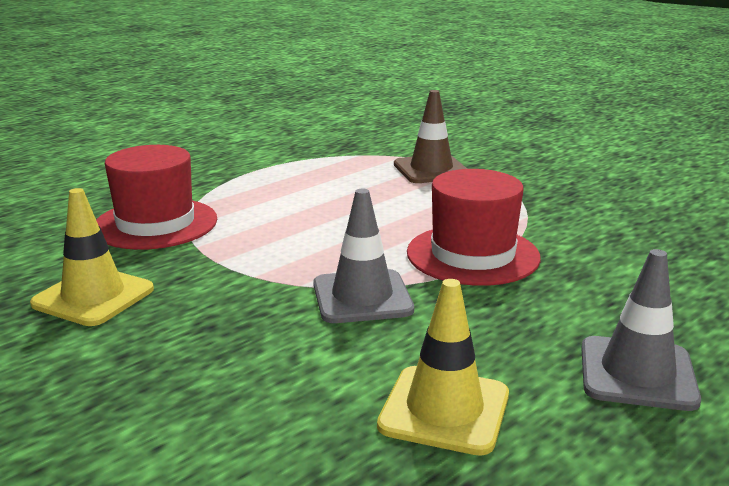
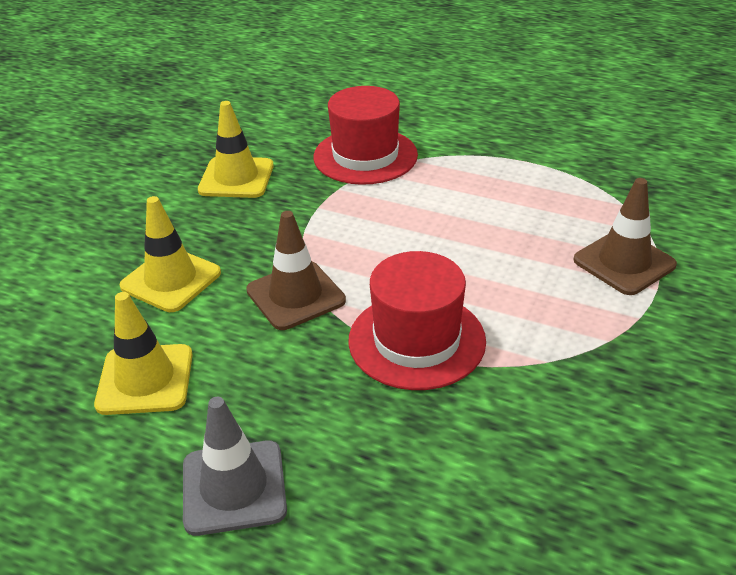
camera: 70 degrees right, 15 degrees up
(261, 369) = (171, 280): none -> yellow traffic cone
(362, 297) = (295, 295): grey traffic cone -> brown traffic cone

